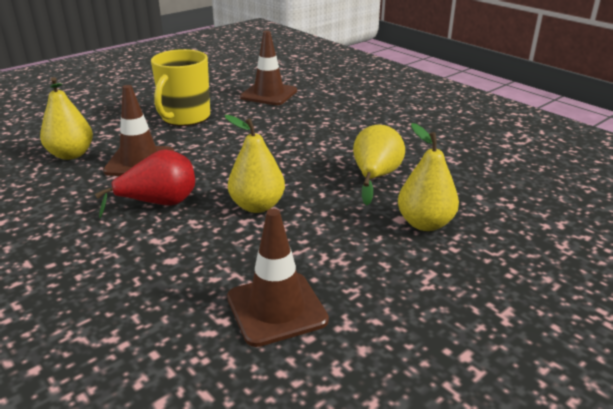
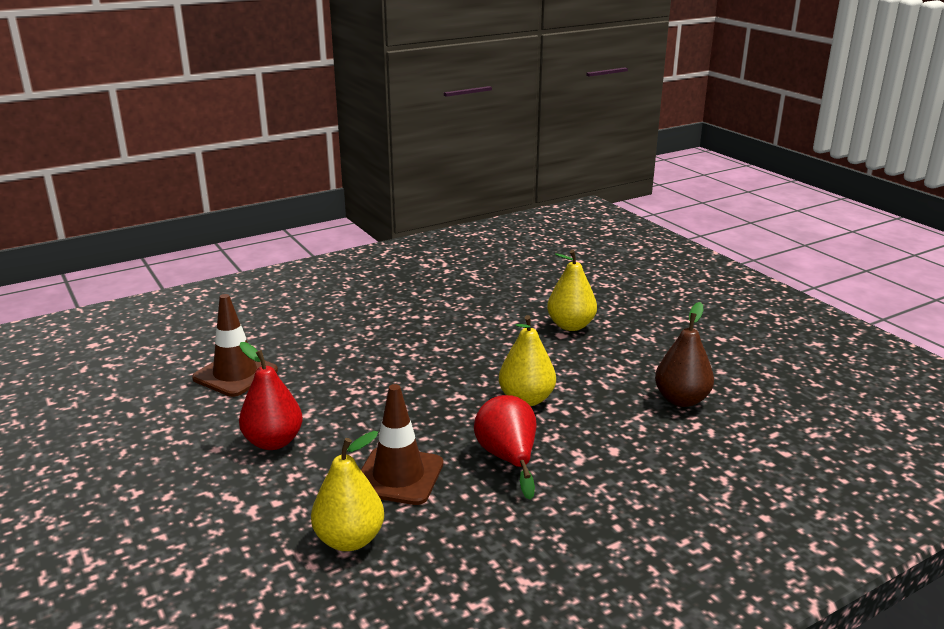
camera: 80 degrees left, 5 degrees down
(185, 117) = (273, 442): yellow mug -> red pear
(276, 309) = (681, 400): brown traffic cone -> brown pear
(375, 177) = (488, 335): yellow pear -> none

